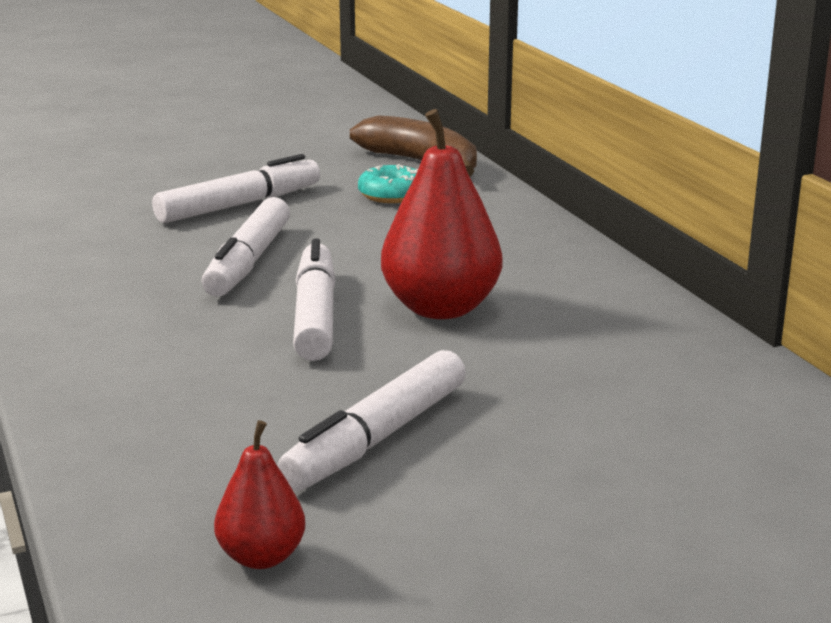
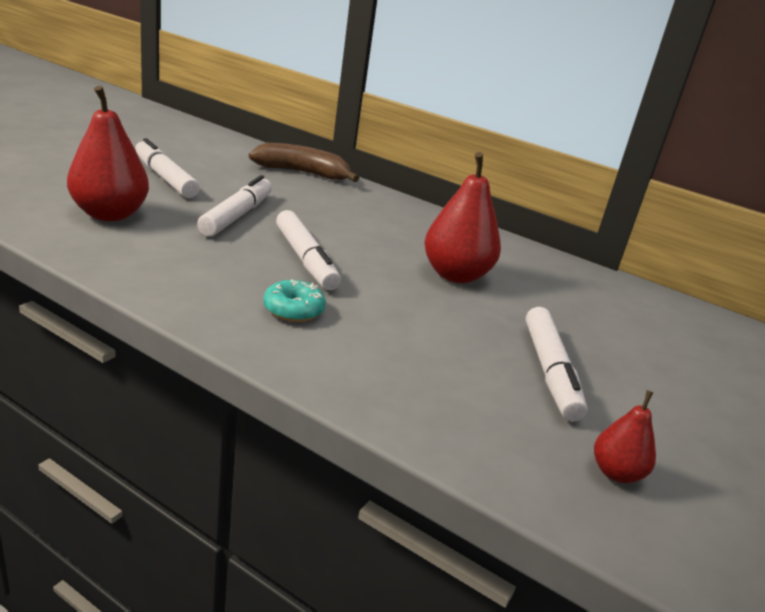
camera: 40 degrees left, 5 degrees up
(88, 190) = (109, 214): none -> red pear
(315, 316) = (400, 293): white marker -> white marker (165, 178)
(392, 195) = (318, 198): turquoise donut -> turquoise donut (293, 310)

